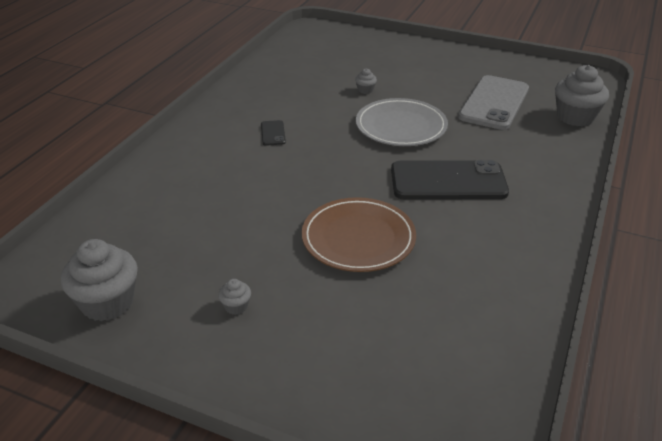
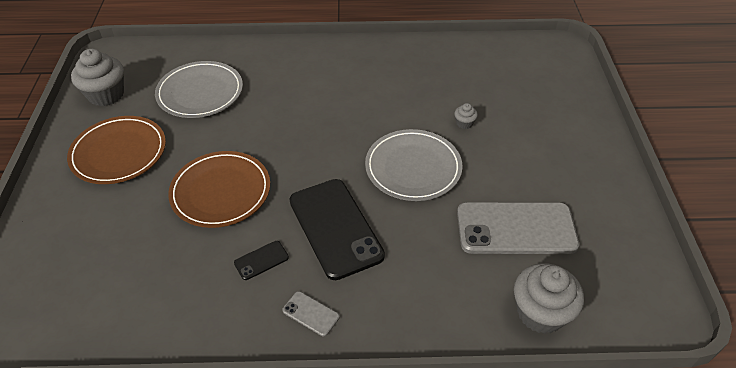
camera: 65 degrees right, 10 degrees up
(182, 223) = (200, 93): none -> grey plate
(236, 306) = (119, 153): grey cupcake -> brown plate
(273, 133) = (346, 92): black phone -> black phone (261, 260)
(539, 216) = (311, 313): none -> grey phone

